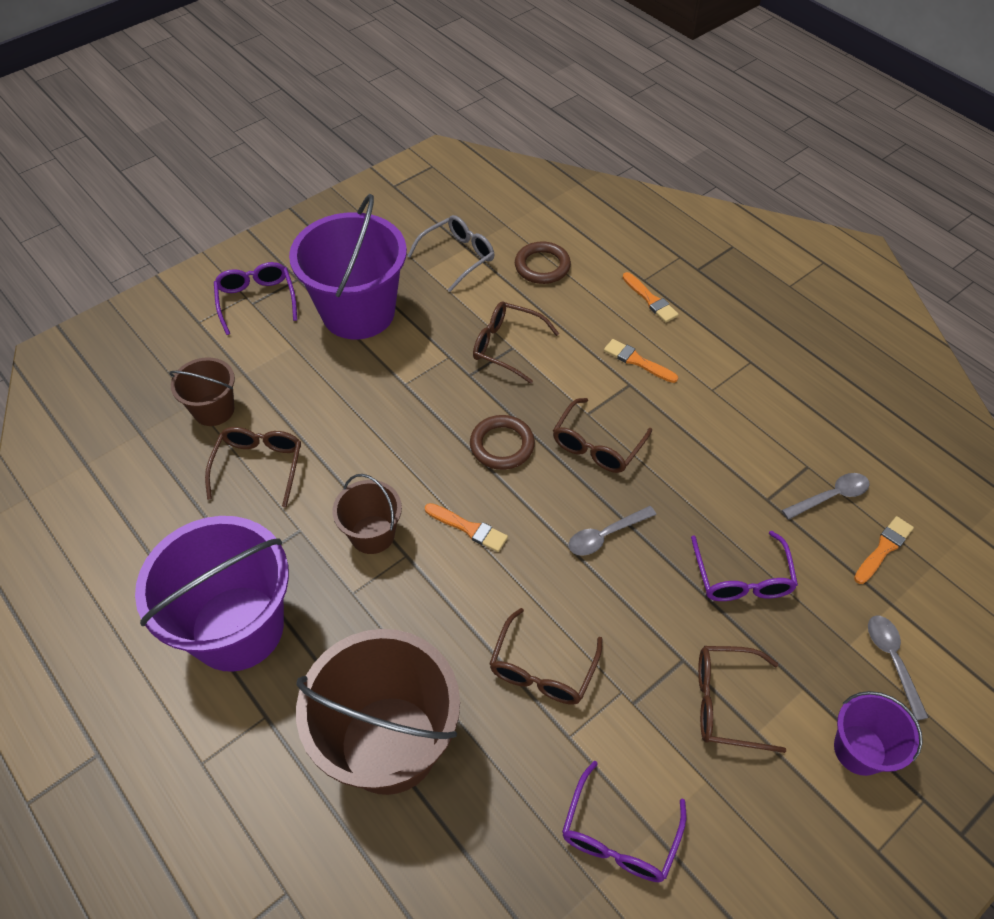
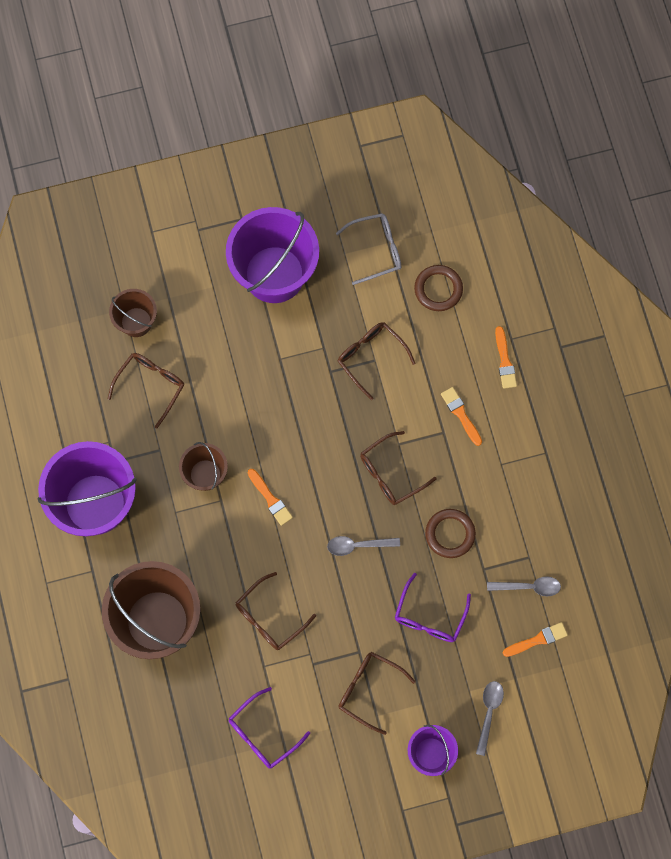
camera: 25 degrees right, 20 degrees up
(256, 301) = (202, 229): purple glasses -> none
(502, 445) = (324, 443): brown ring -> brown ring (450, 534)

